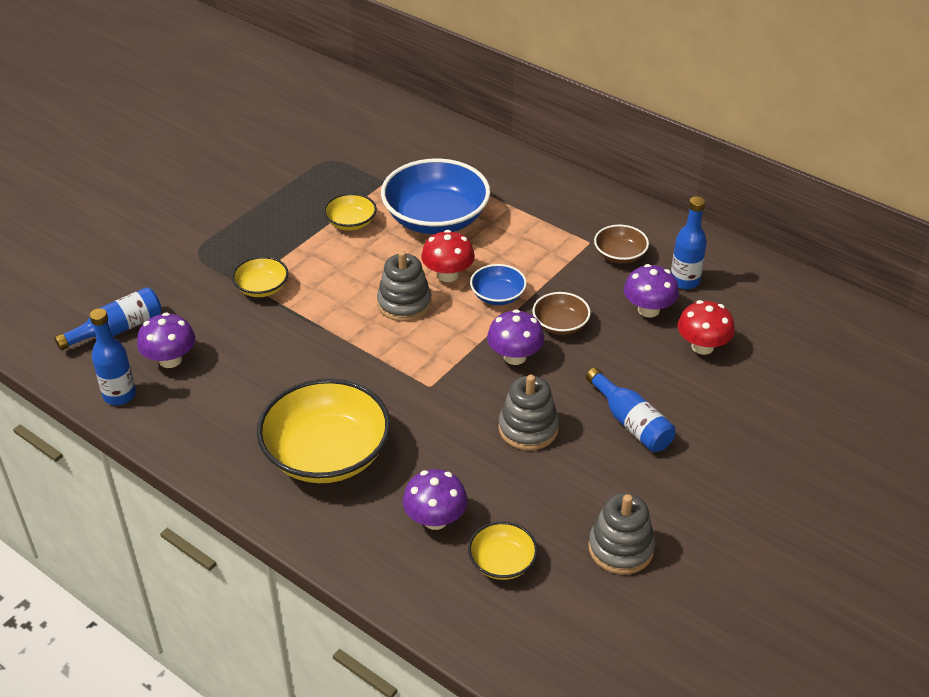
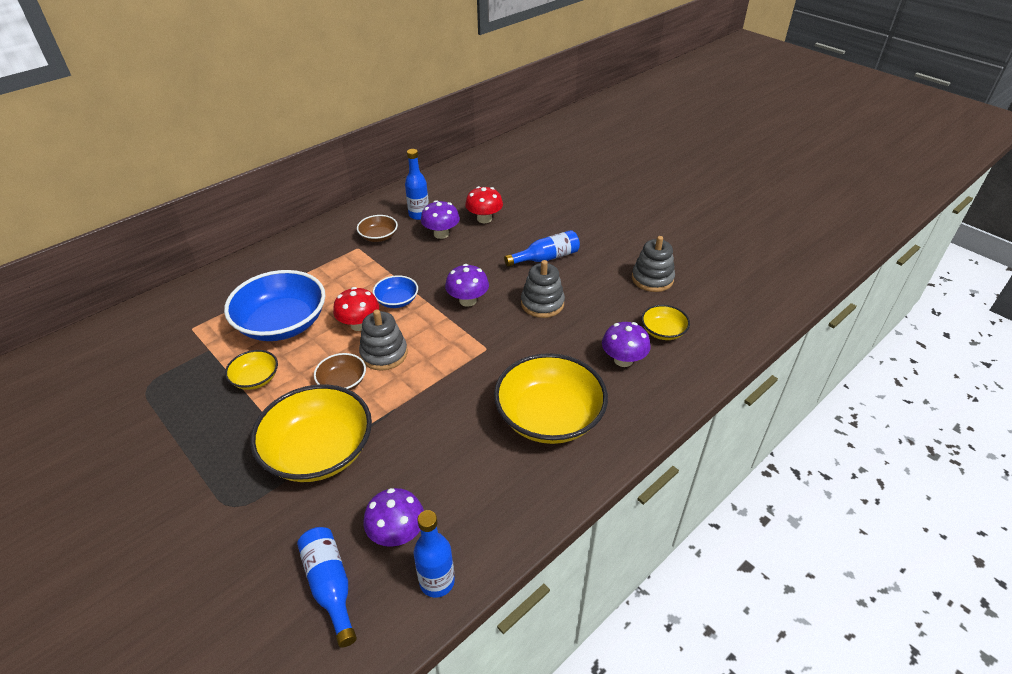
camera: 80 degrees left, 0 degrees up
(262, 288) = (319, 451): yellow bowl -> yellow bowl, size x2.05
(560, 324) = (441, 274): brown bowl -> brown bowl (342, 382)

